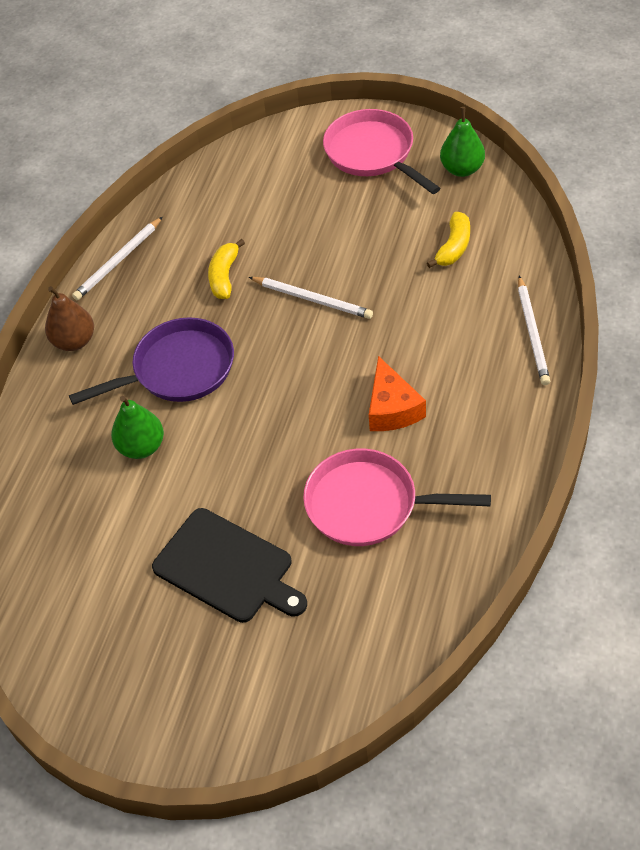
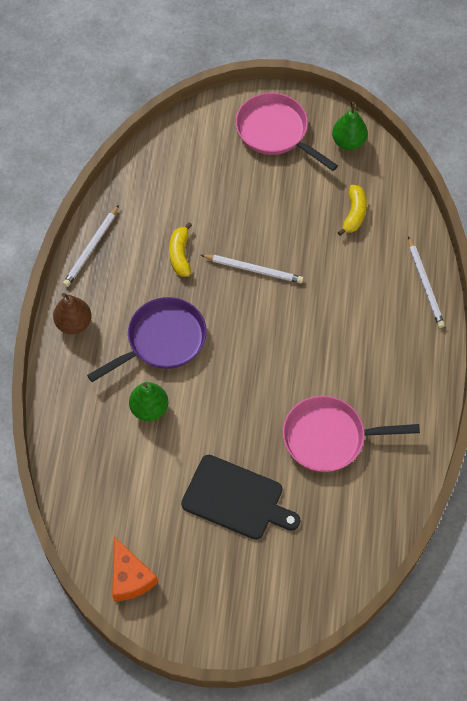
camera: 15 degrees left, 10 degrees up
(392, 408) = (332, 357): orange cheese -> orange cheese (130, 577)

